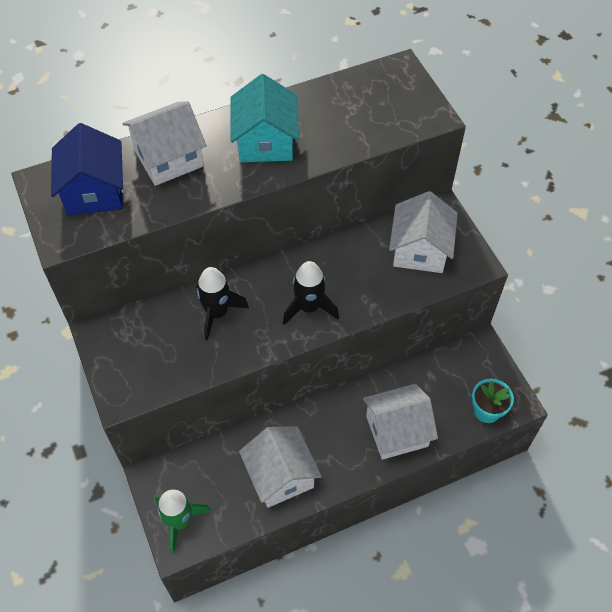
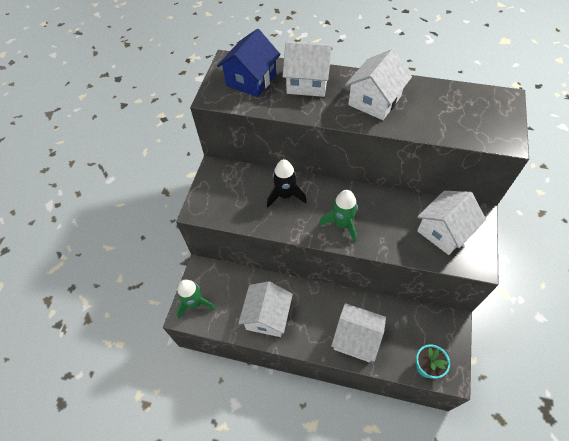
camera: 40 degrees right, 0 degrees up
(265, 141) = (374, 101): turquoise house -> white house
(309, 307) = (342, 224): black rocket -> green rocket

